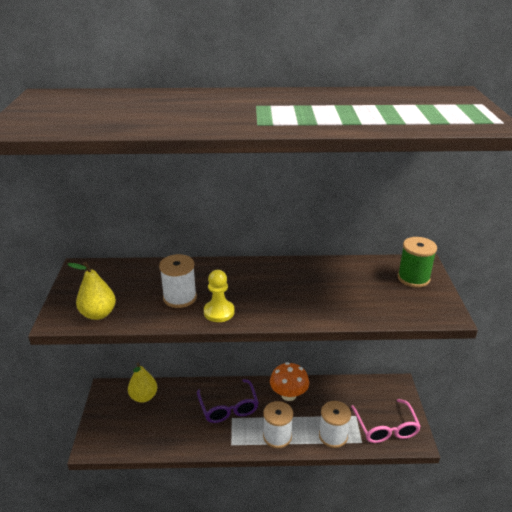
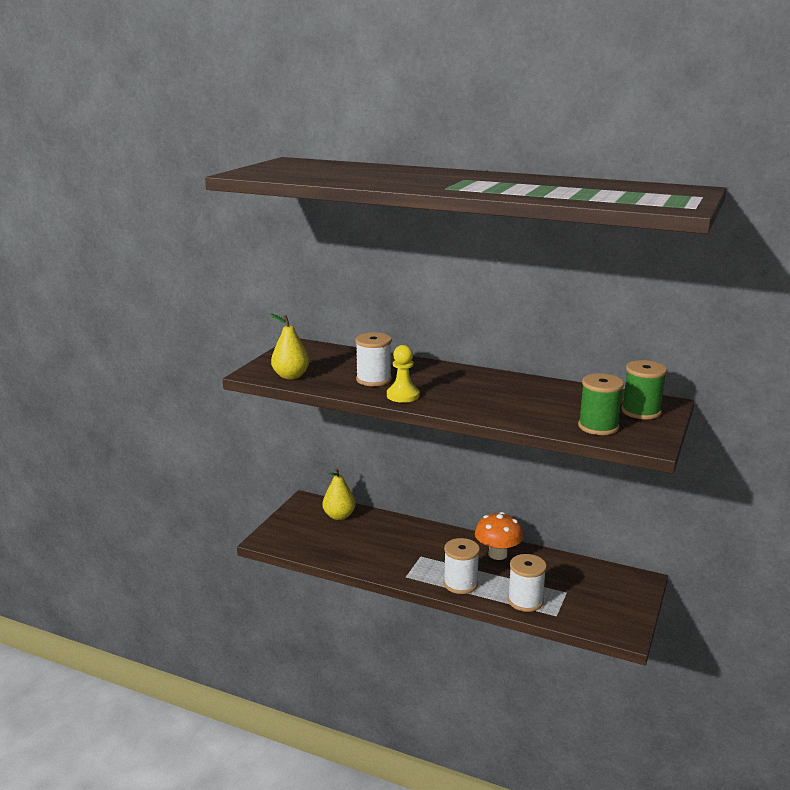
camera: 25 degrees right, 10 degrees down
(228, 407) = (422, 546): purple glasses -> none
(385, 427) = (596, 611): pink glasses -> none
(397, 305) = (598, 426): none -> green spool

